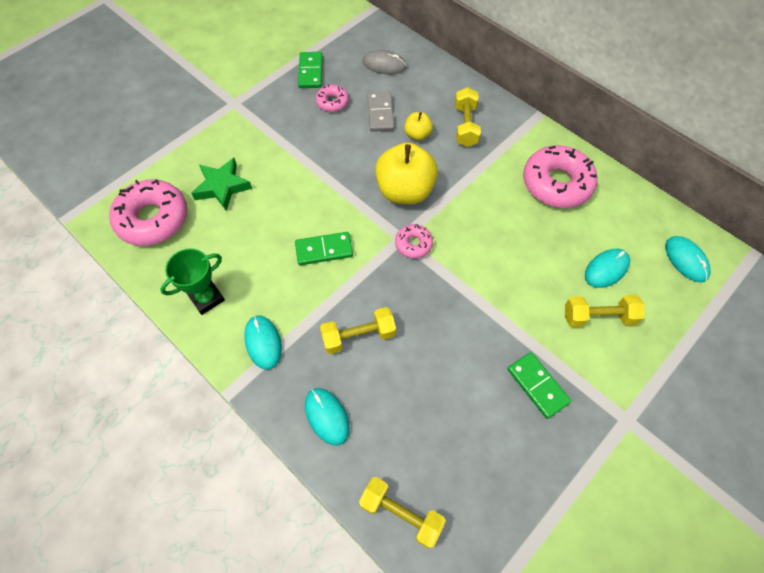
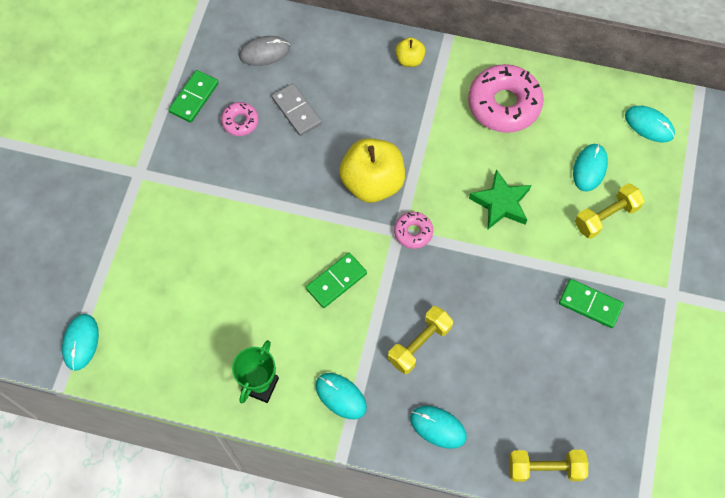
camera: 30 degrees left, 5 degrees up
(103, 196) = (81, 342): none -> turquoise mouse
(153, 219) = (150, 338): pink donut -> none
(222, 187) = (194, 269): green star -> green star (501, 203)
(310, 72) = (194, 97): green domino -> green domino turned 60 degrees clockwise
(417, 134) = (347, 116): yellow apple -> yellow apple (409, 59)
(465, 126) = (387, 84): yellow dumbbell -> none

